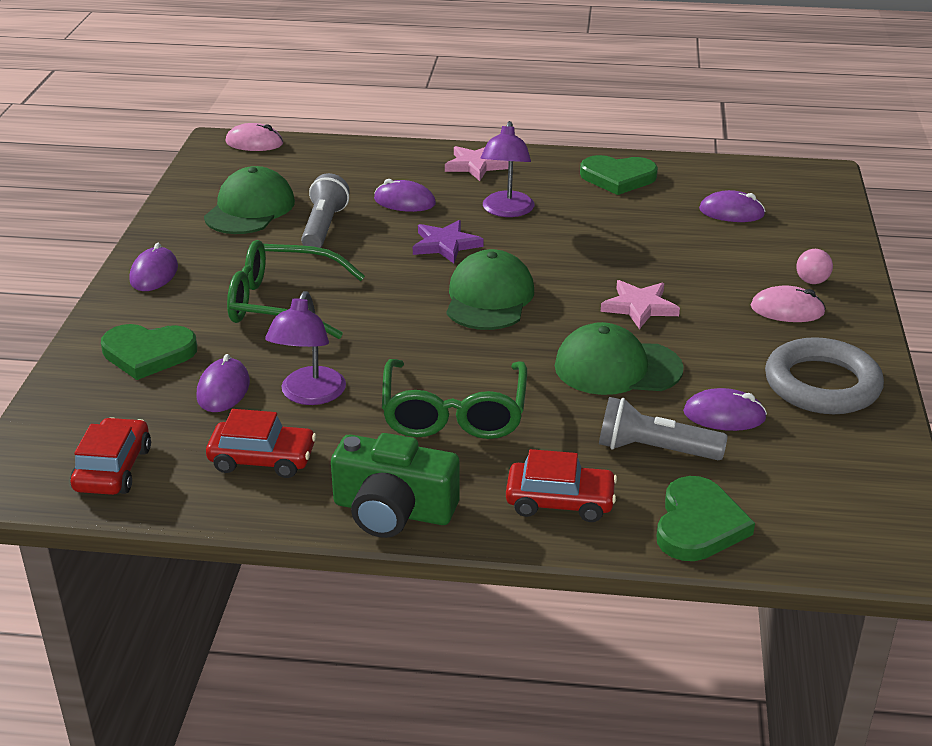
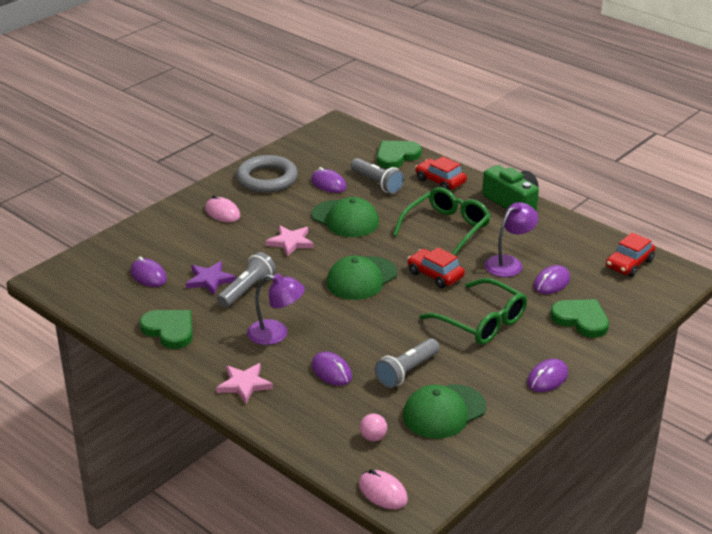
camera: 145 degrees left, 0 degrees up
(262, 459) = (554, 242): red car -> red car (435, 275)
(445, 245) = (344, 324): purple star -> purple star (210, 280)
(506, 211) = (276, 334): purple lamp -> purple lamp turned 60 degrees clockwise
(603, 238) = (247, 290): none -> grey flashlight
(811, 281) = (184, 220): pink ball -> pink ball (373, 437)

